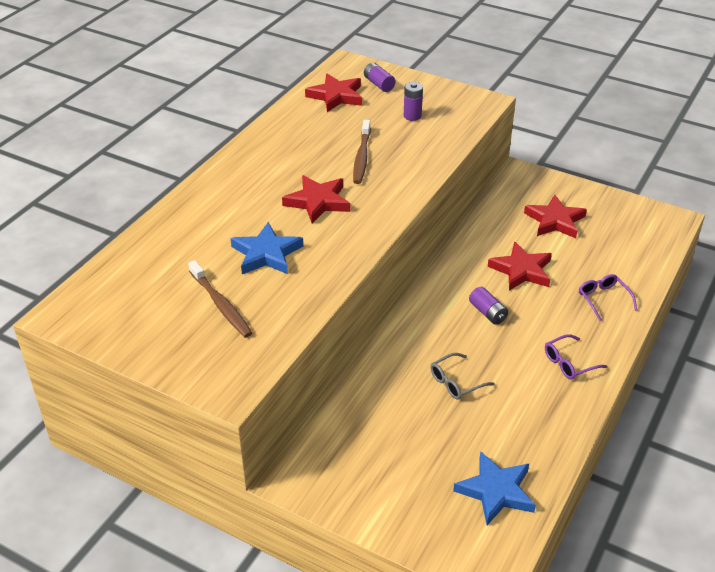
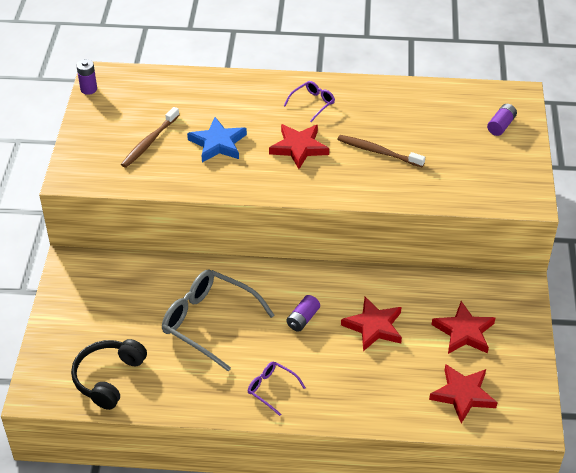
camera: 65 degrees right, 5 degrees up
(336, 96) = (459, 107): red star -> red star (463, 395)
(362, 157) = (378, 152): brown toothbrush -> brown toothbrush turned 45 degrees clockwise
(412, 116) = (465, 162): purple battery -> purple battery (88, 89)
(456, 382) = (209, 322): grey glasses -> grey glasses, size x2.04
(496, 491) = (108, 378): blue star -> black headphones
(603, 299) = (370, 394): purple glasses -> purple glasses (312, 103)

